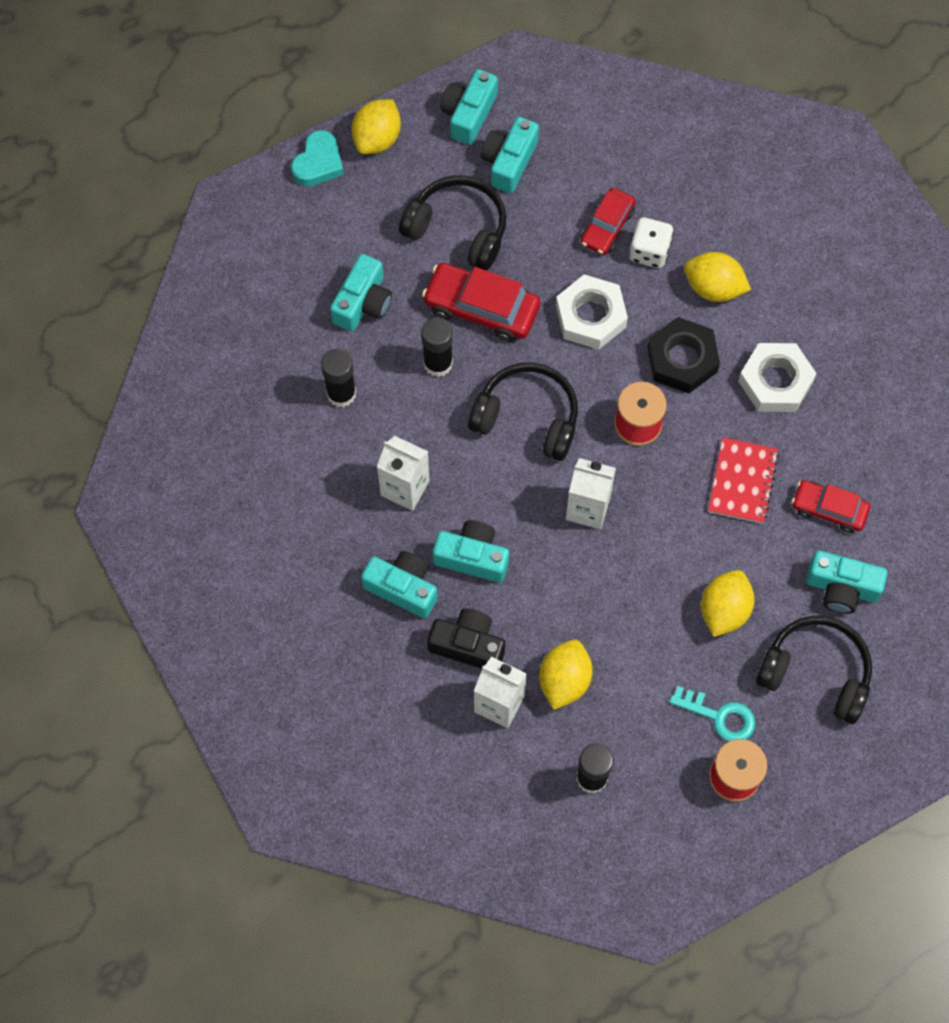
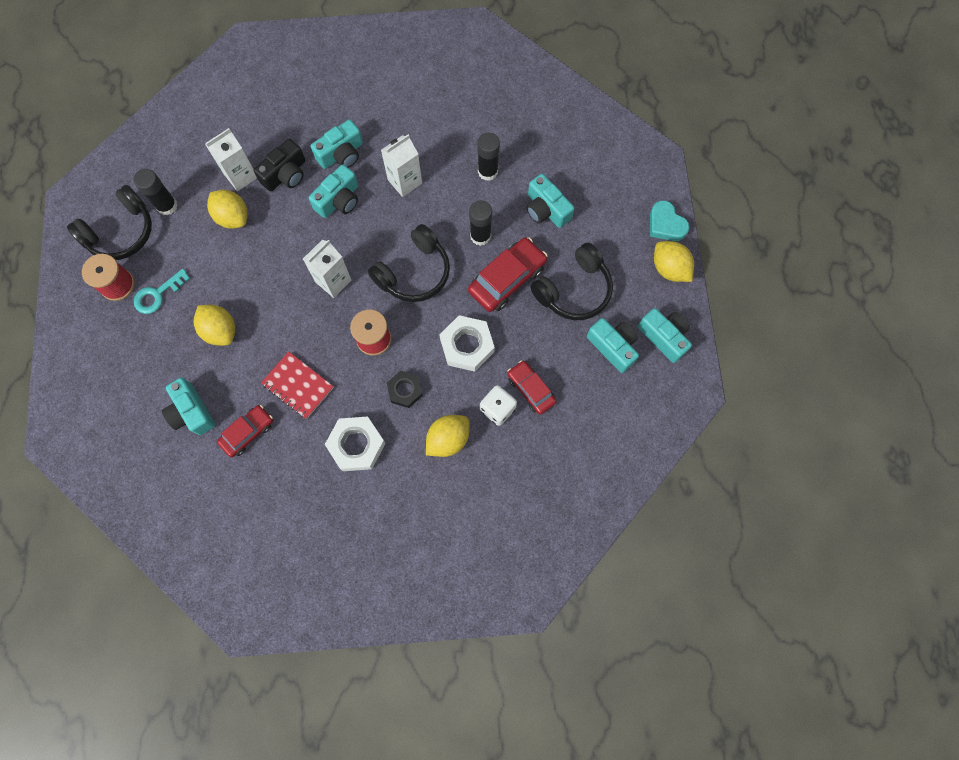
camera: 115 degrees right, 5 degrees up
(682, 359) = (405, 390): black nut -> black nut, size x0.65
(815, 673) = (148, 366): black headphones -> black headphones (121, 232)
(841, 588) = (191, 412): turquoise camera -> turquoise camera turned 75 degrees counterclockwise

